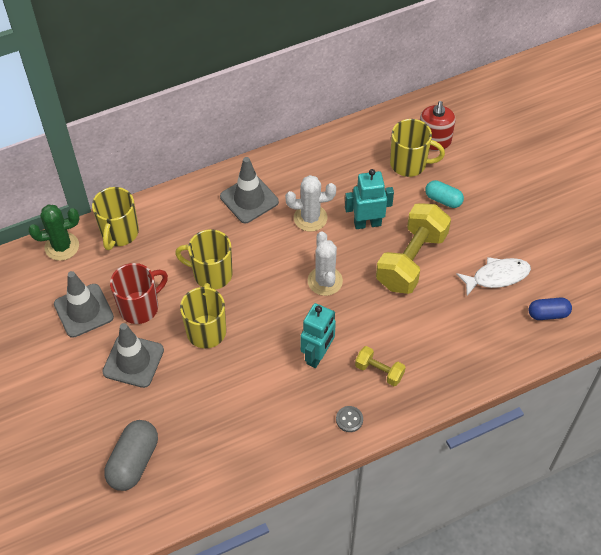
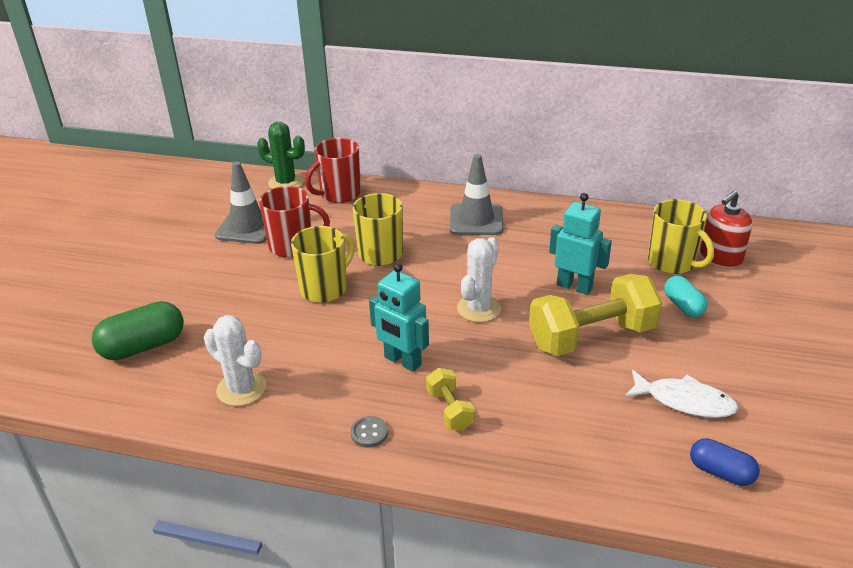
camera: 40 degrees right, 20 degrees down
(119, 233) = (339, 194): yellow mug -> red mug
(133, 361) = (239, 278): grey traffic cone -> none
(133, 462) = (143, 346): grey capsule -> green capsule
(310, 218) = (519, 257): white cactus -> white cactus (241, 389)
(318, 355) = (402, 361): turquoise robot -> turquoise robot turned 60 degrees clockwise

